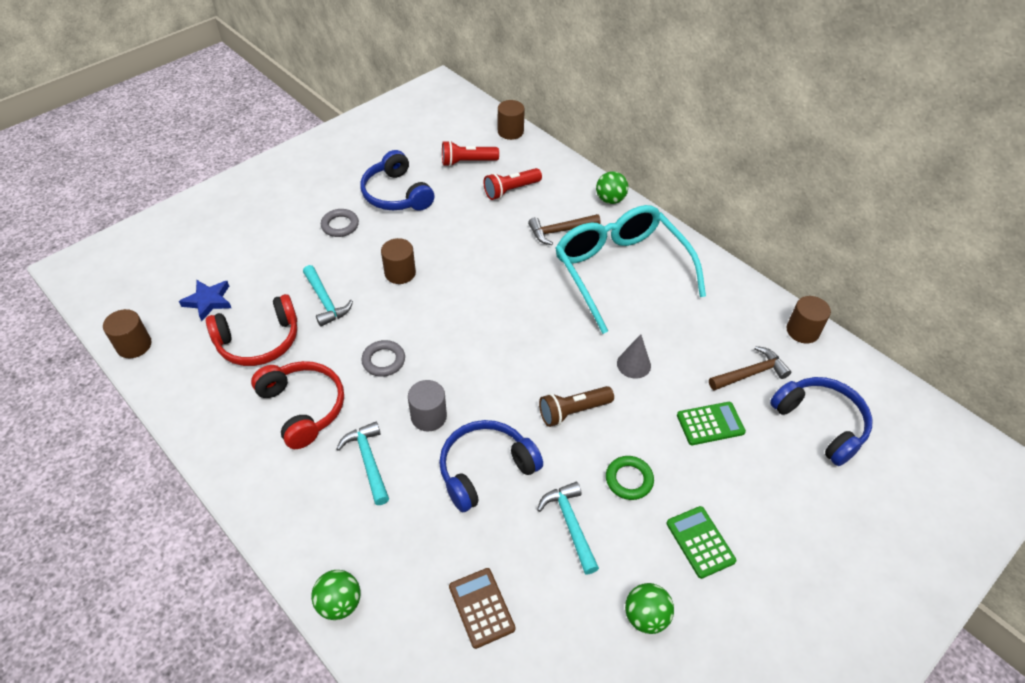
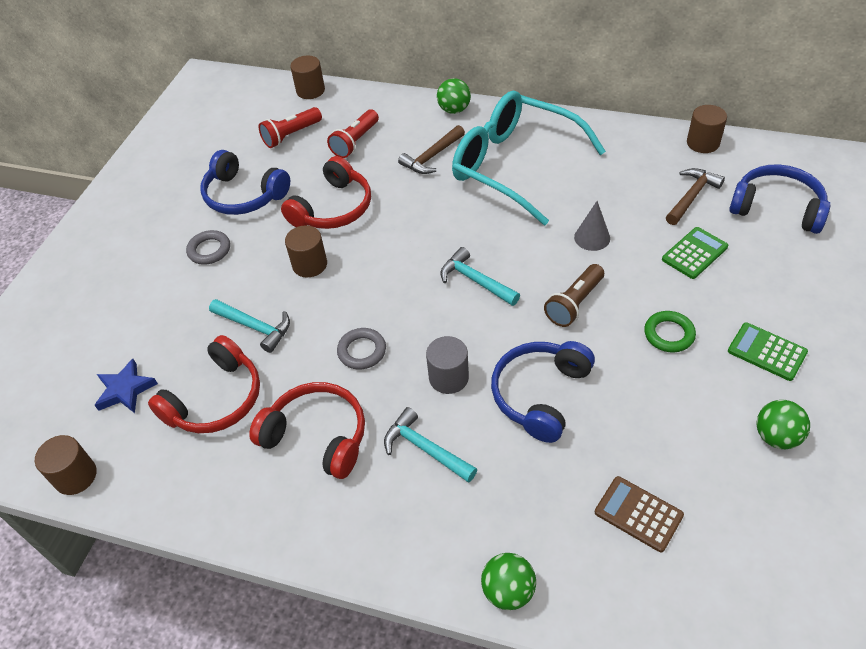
camera: 25 degrees left, 0 degrees up
(452, 237) = (333, 208): none -> red headphones
(570, 524) = (653, 399): turquoise hammer -> turquoise hammer (475, 281)

